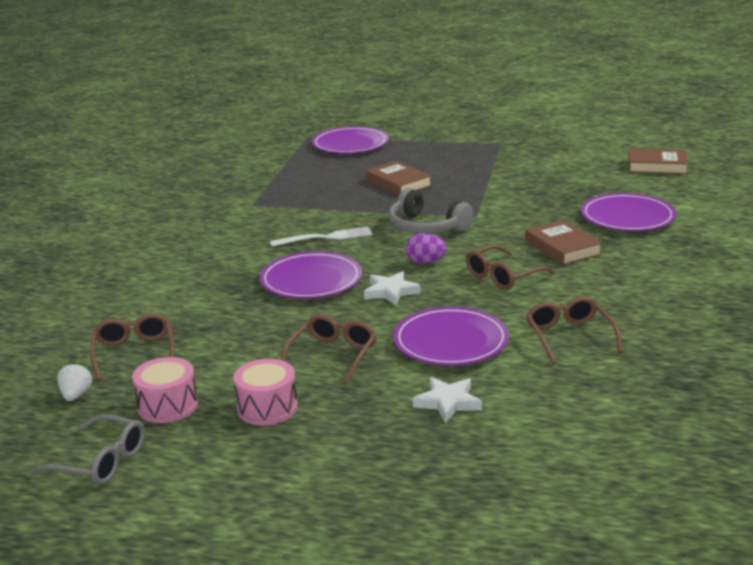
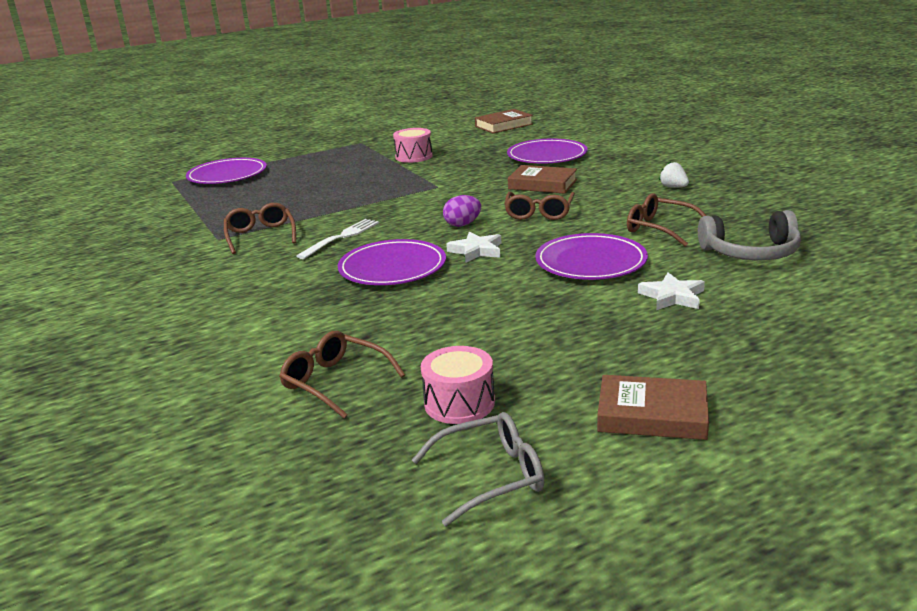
camera: 40 degrees left, 0 degrees up
(76, 395) = (346, 441): white strawberry -> white strawberry (673, 187)
(267, 408) = (550, 362): pink drum -> pink drum (414, 156)
(333, 355) = (523, 306): brown glasses -> brown glasses (260, 235)
(398, 183) = (328, 186): brown book -> brown book (652, 414)
(426, 227) = (414, 205): grey headphones -> grey headphones (751, 252)

